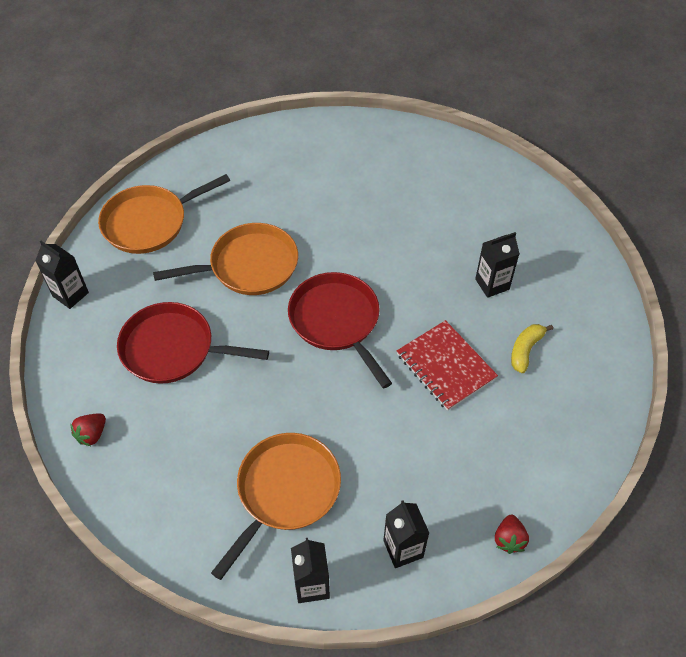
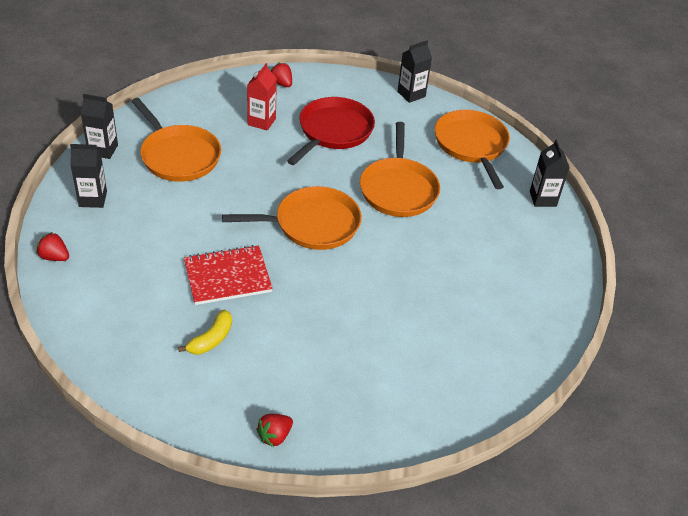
camera: 105 degrees right, 10 degrees down
(182, 428) = (261, 121): none -> red carton
(336, 321) = (313, 224): red pan -> orange pan
(492, 284) = (299, 345): black carton -> black carton (543, 199)
(525, 350) = (211, 339): yellow banana -> yellow banana turned 75 degrees clockwise
(589, 271) = (274, 436): none -> red strawberry

